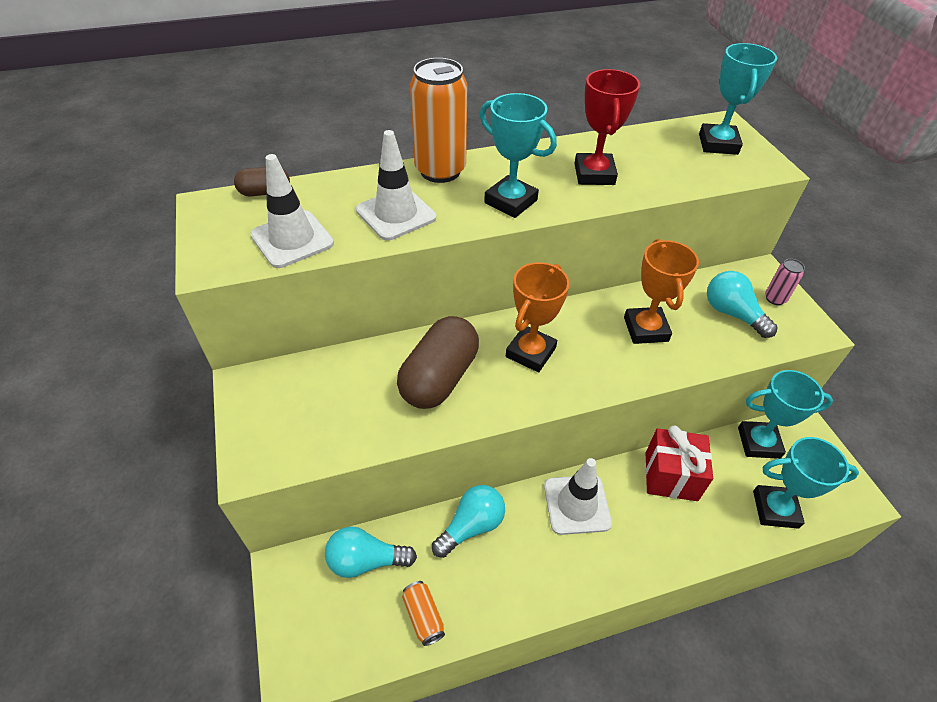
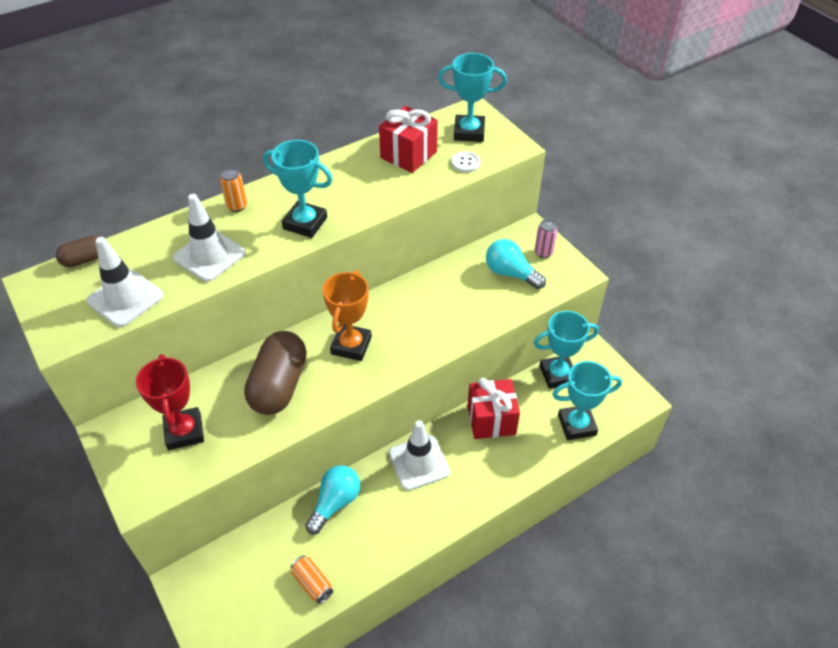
camera: 15 degrees left, 0 degrees up
(366, 560) = (252, 554): turquoise light bulb -> none
(440, 171) = (237, 206): orange can -> orange can, size x0.46
(594, 174) = (370, 182): red trophy -> red trophy (184, 431)
(643, 154) = (408, 155): none -> red gift
(645, 329) = (443, 303): orange trophy -> none
(710, 174) = (465, 163): none -> white button
(718, 144) = (469, 132): turquoise trophy -> turquoise trophy turned 75 degrees counterclockwise

